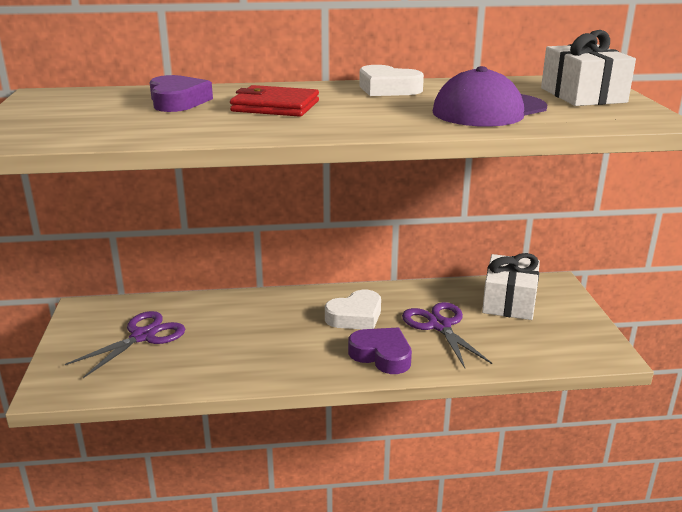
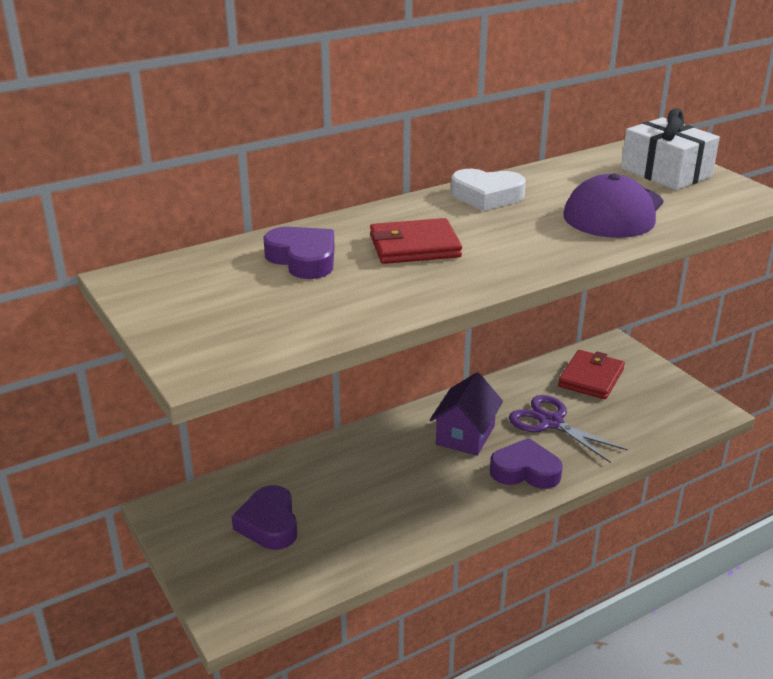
camera: 25 degrees left, 5 degrees up
(143, 336) = (269, 524): purple scissors -> purple heart
(355, 316) = (465, 435): white heart -> purple house
(509, 301) = (591, 378): white gift -> red wallet

